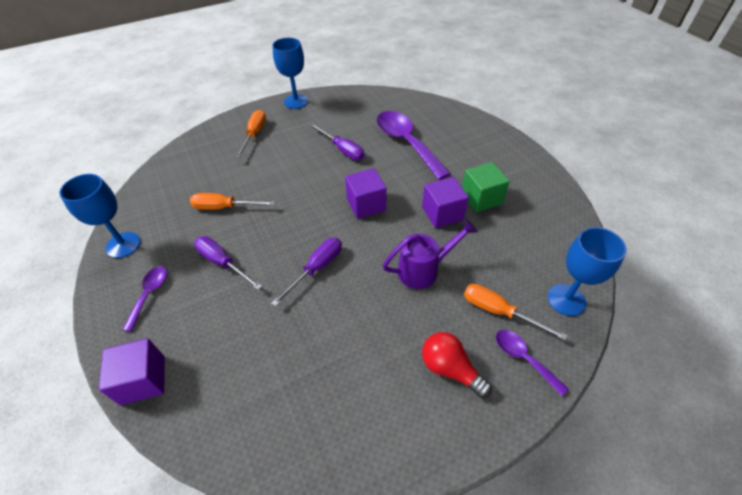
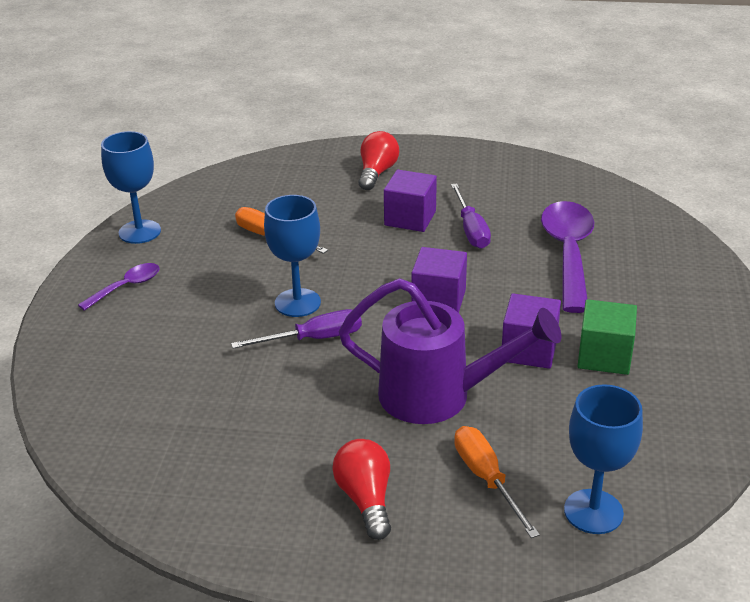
camera: 35 degrees right, 15 degrees down
(143, 380) = (62, 355): purple cube -> purple cube (410, 218)
(223, 263) = (220, 290): purple screwdriver -> none
(254, 134) = (377, 173): orange screwdriver -> red light bulb
(296, 101) = (466, 152): blue goblet -> blue goblet (297, 303)
(423, 270) = (438, 396): purple watering can -> purple watering can, size x1.51
(524, 358) = (465, 536): purple spoon -> none

